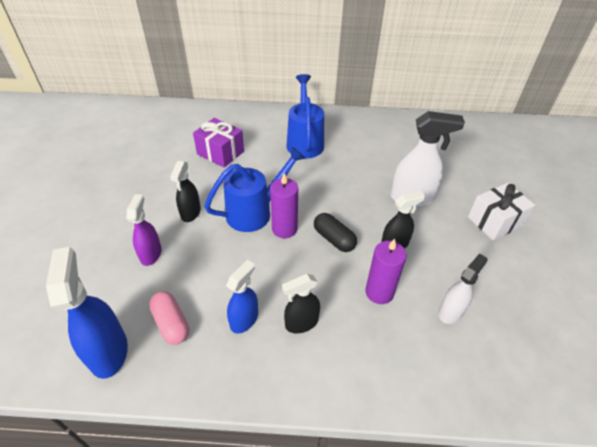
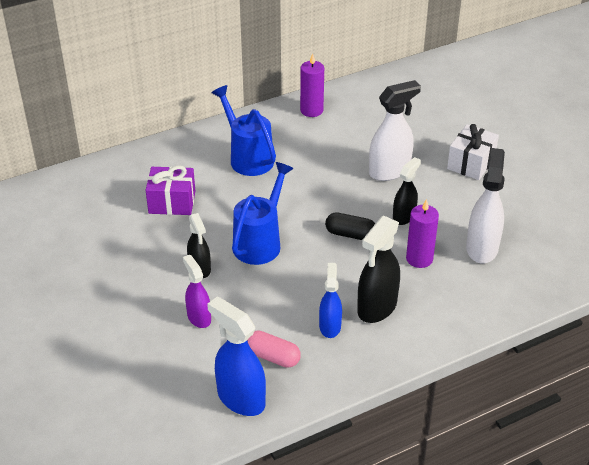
camera: 30 degrees left, 5 degrees down
(284, 229) = (300, 245): purple candle -> purple candle (311, 110)
(301, 323) = (376, 307): black spray bottle -> black spray bottle, size x1.59
(451, 311) = (482, 248): white spray bottle -> white spray bottle, size x1.59

